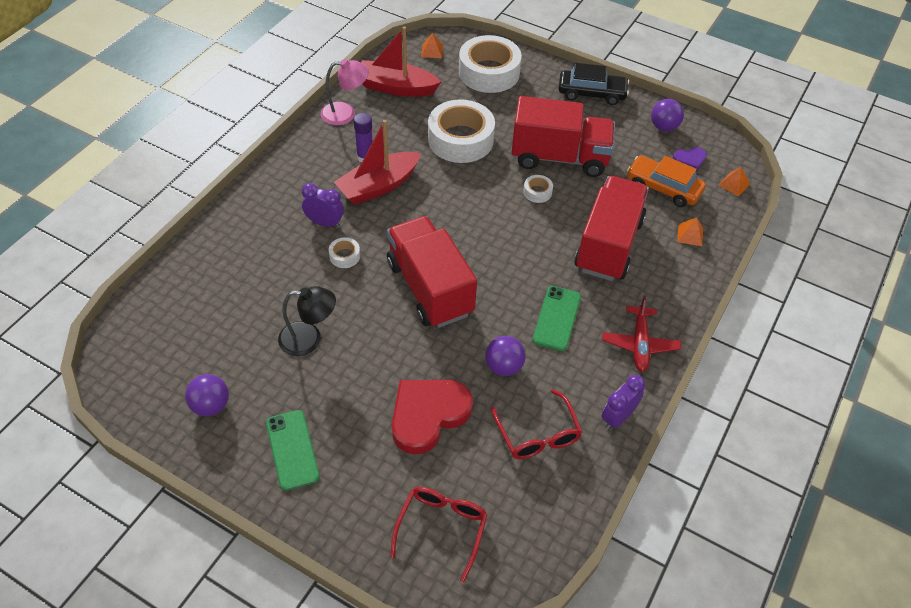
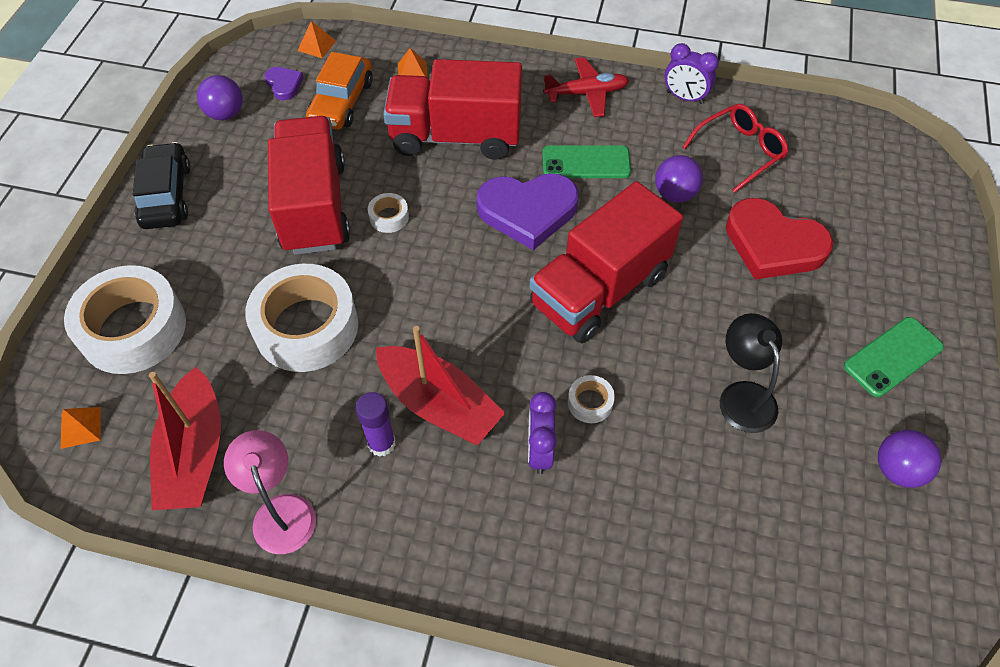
camera: 105 degrees left, 5 degrees up
(442, 528) = (884, 201): red glasses -> none
(517, 268) = (528, 211): none -> purple heart

